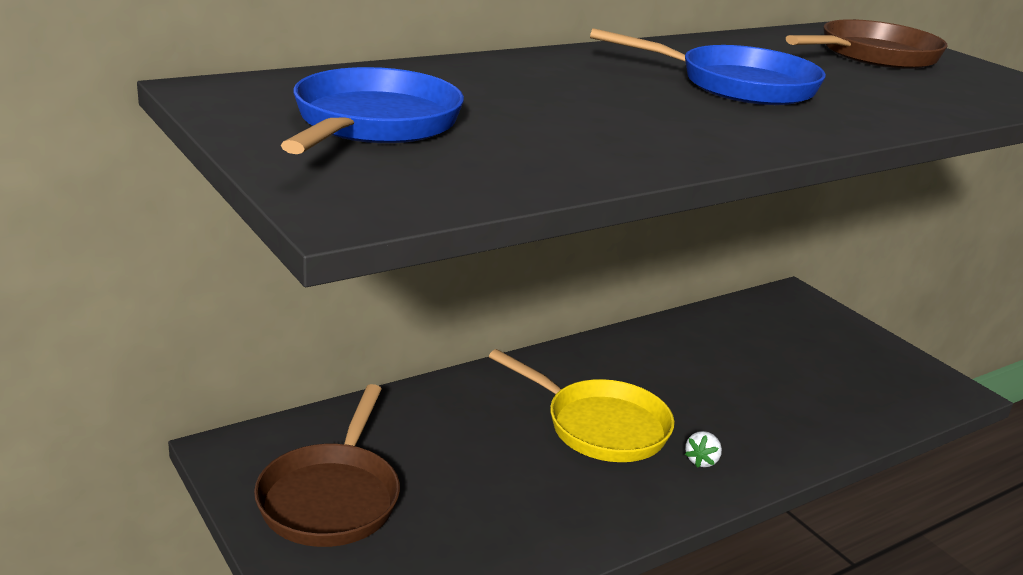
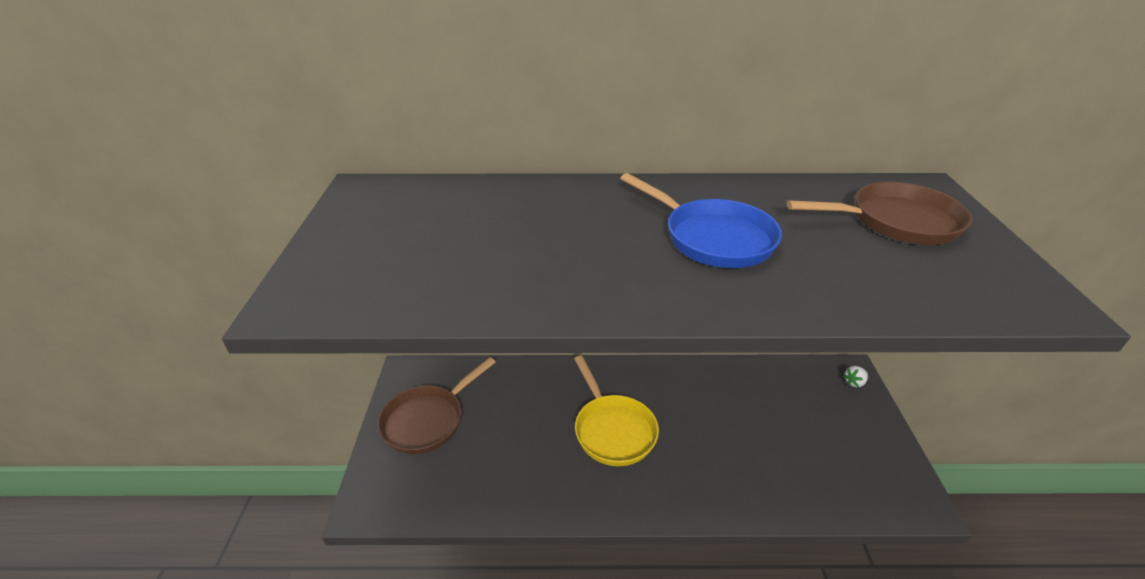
camera: 35 degrees right, 10 degrees up
(373, 124) = (404, 233): blue pan -> none
(701, 461) = (657, 482): white strawberry -> white strawberry (854, 382)

